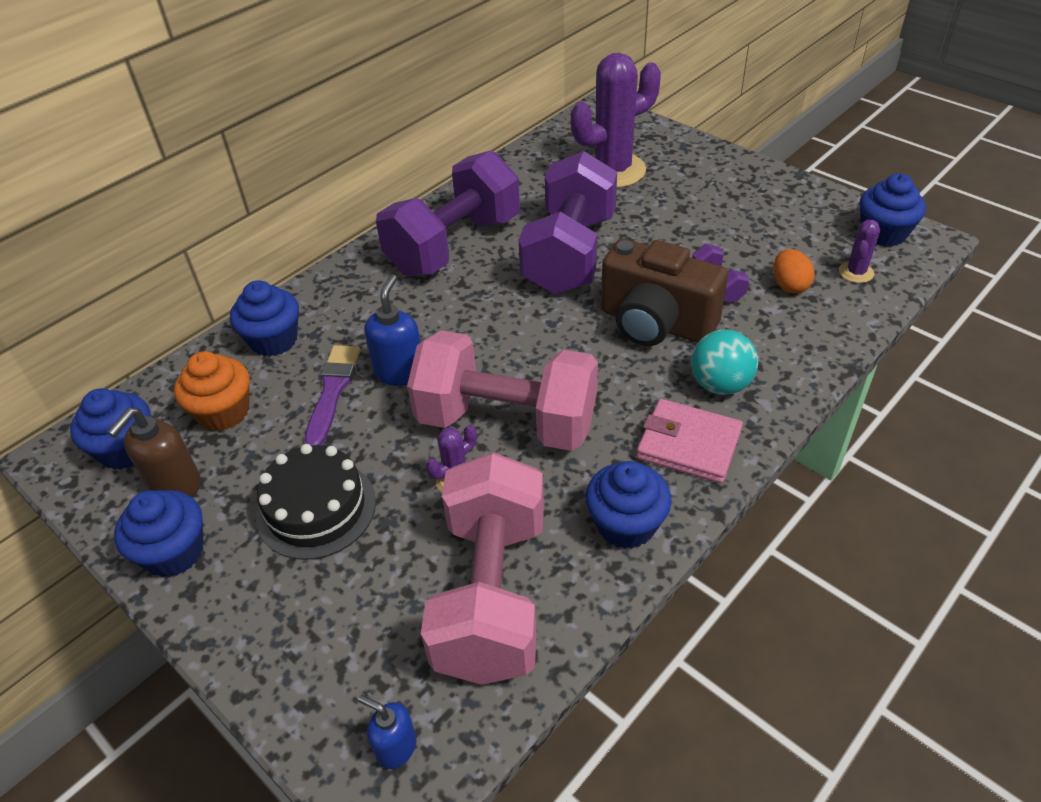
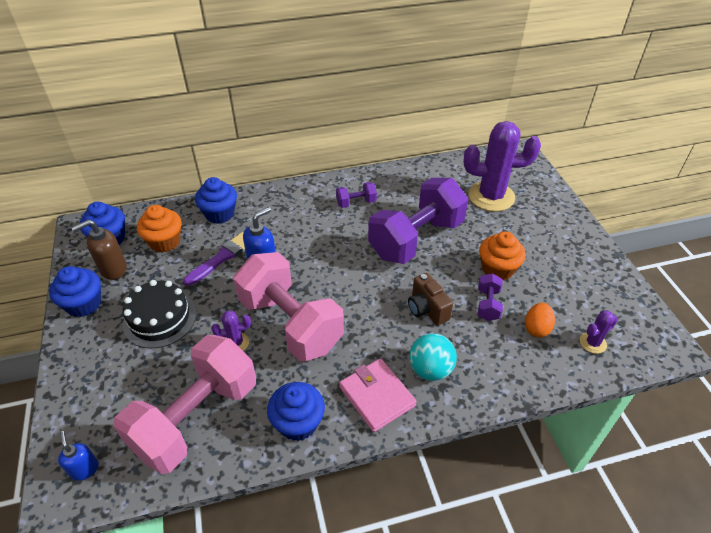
camera: 30 degrees right, 0 degrees up
(454, 245) = (356, 203): purple dumbbell -> purple dumbbell, size x0.42
(655, 323) = (427, 309): brown camera -> brown camera, size x0.57
(692, 244) = (497, 269): none -> orange cupcake
(883, 233) = (640, 325): blue cupcake -> none

